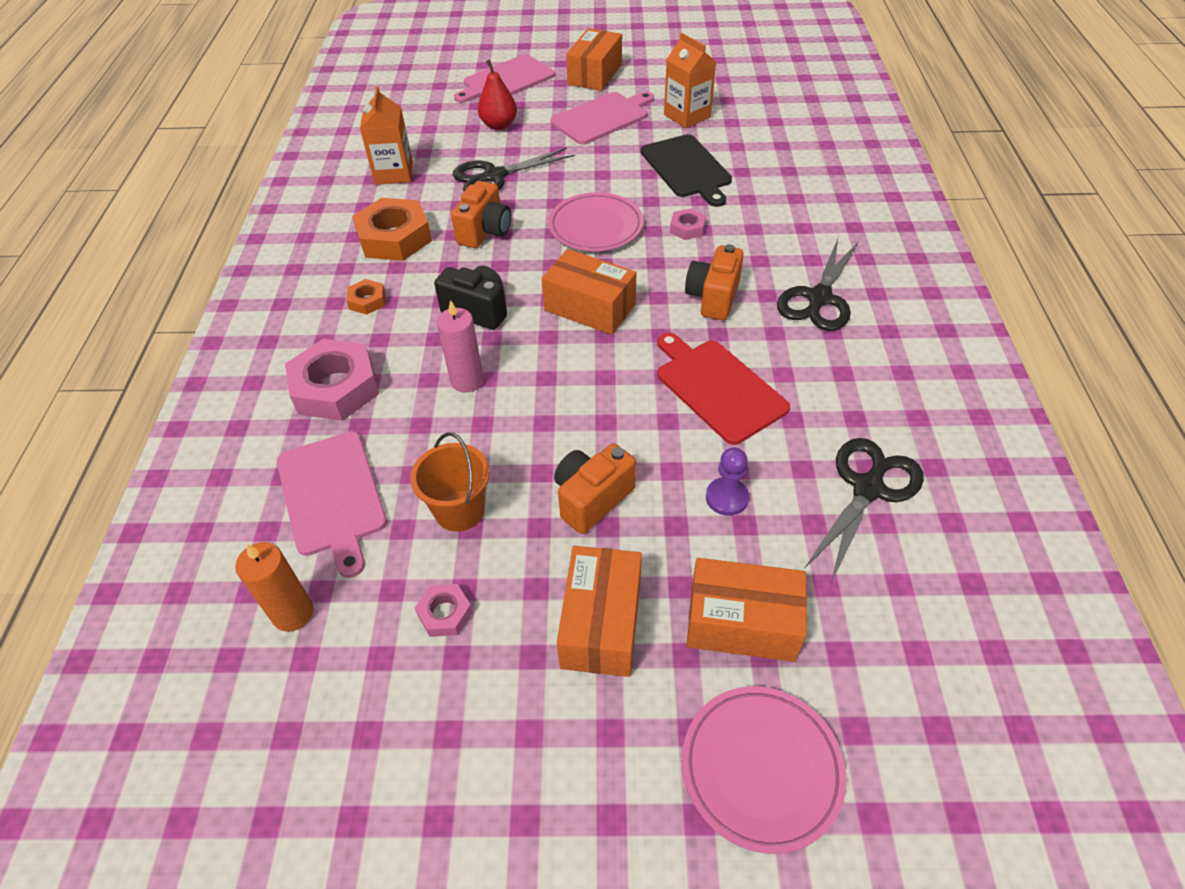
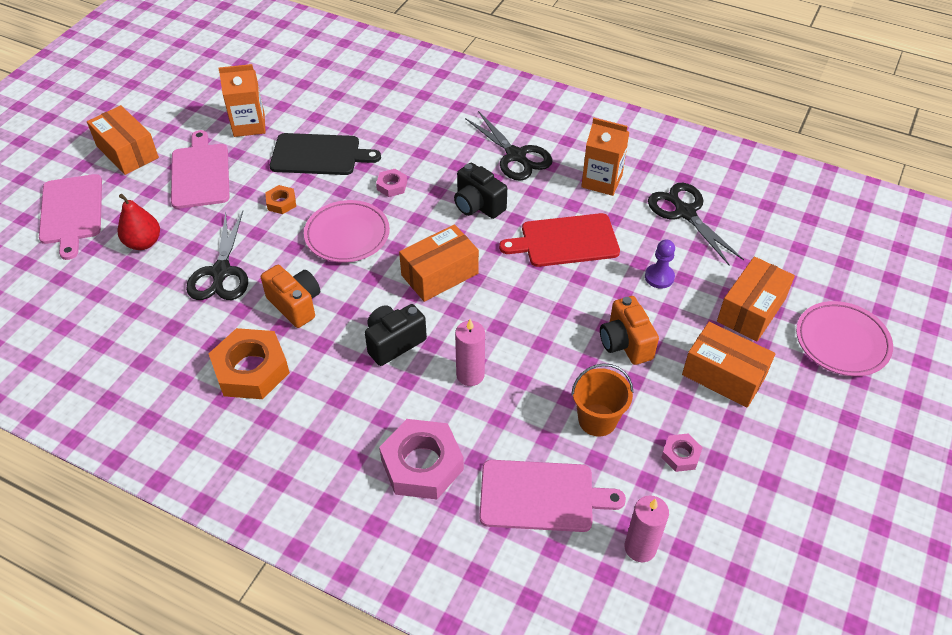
camera: 65 degrees left, 0 degrees up
(293, 613) = (640, 547): orange candle -> pink candle
(367, 301) = (325, 413): orange nut -> orange nut (281, 202)
(394, 173) = (148, 342): orange carton -> orange carton (602, 181)
(713, 298) = (478, 205): orange camera -> black camera

